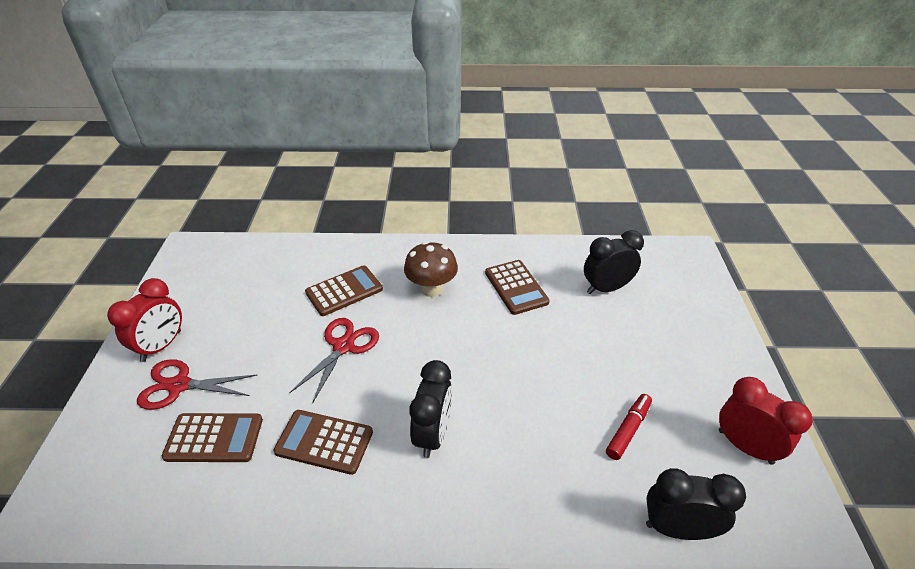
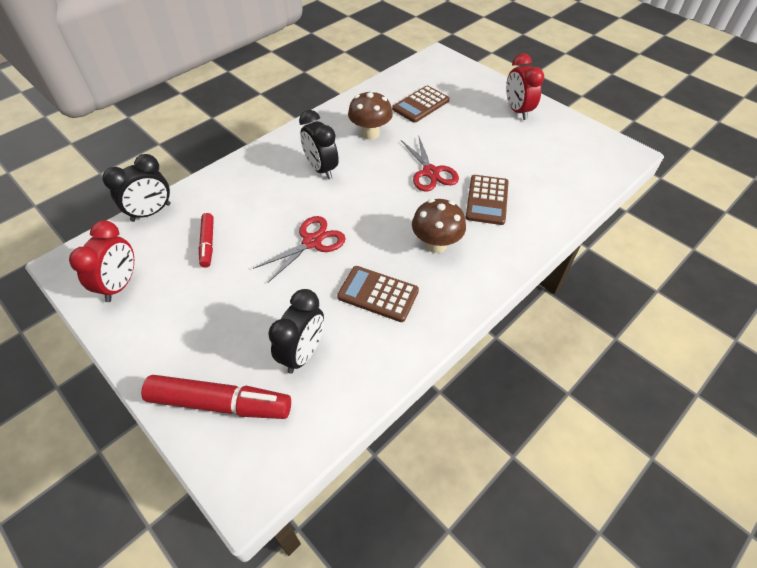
camera: 135 degrees right, 10 degrees up
(179, 385) = (474, 107): red scissors -> red scissors (312, 242)
(324, 442) = (370, 134): brown calculator -> brown mushroom
(686, 296) = (220, 403): none -> red marker
(745, 446) = (120, 285): red clock -> red clock turned 75 degrees counterclockwise

